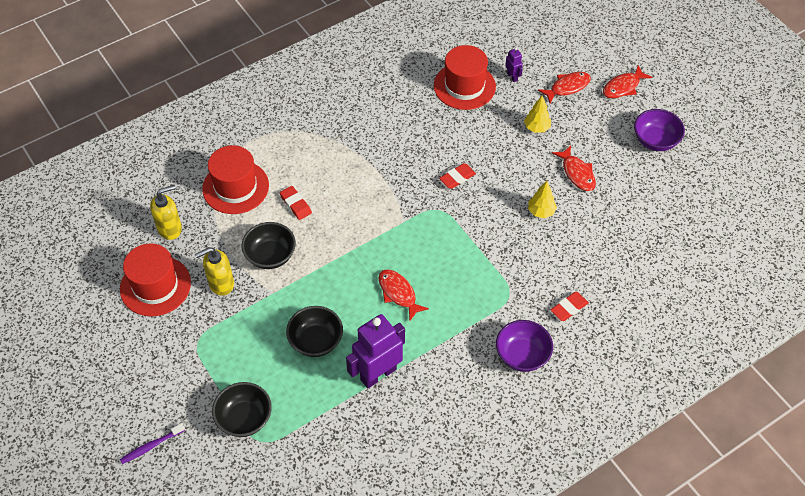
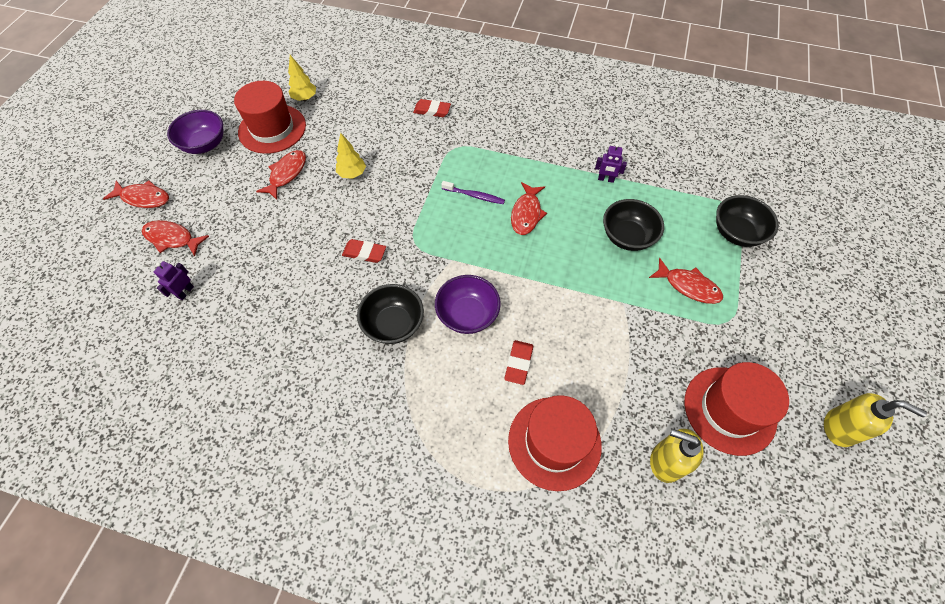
camera: 130 degrees left, 5 degrees up
(151, 446) = (832, 275): purple toothbrush -> purple toothbrush (474, 196)
(221, 284) = (663, 352): yellow soap dispenser -> yellow soap dispenser (839, 428)
(242, 342) = (688, 286): none -> red fish
(270, 255) = (593, 336): black bowl -> black bowl (393, 324)
(378, 374) = (606, 179): purple robot -> purple robot, size x0.45
(464, 86) = (230, 326): red hat -> red hat (272, 129)
(522, 355) = (498, 113): purple bowl -> purple bowl (467, 314)
(536, 128) = (249, 231): yellow tree -> yellow tree (305, 98)

